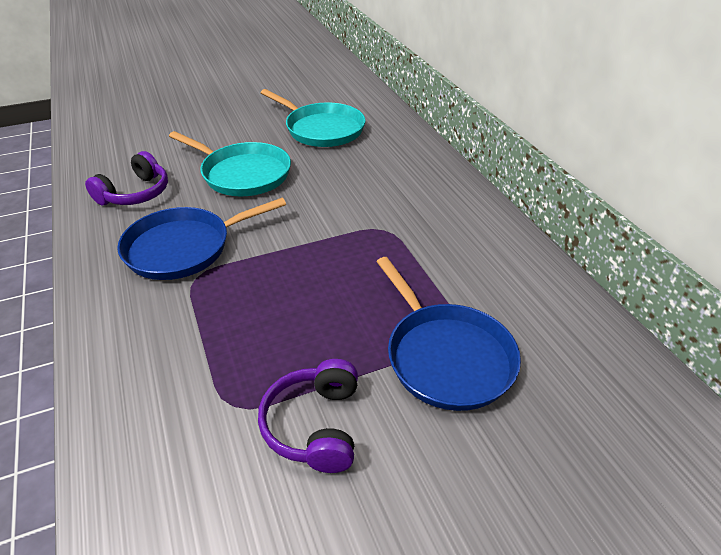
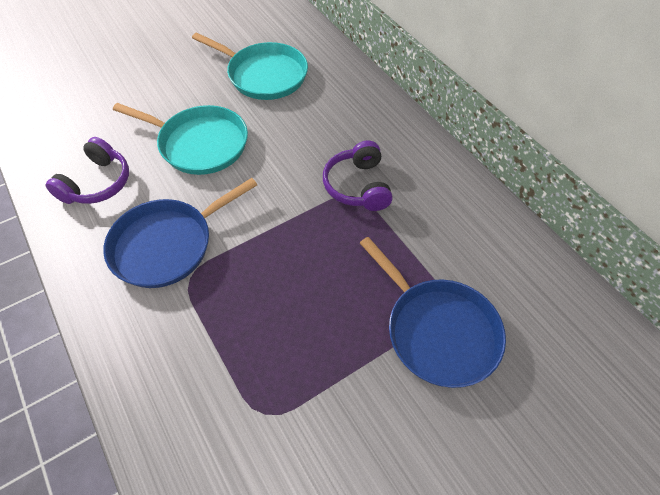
camera: 10 degrees left, 15 degrees up
(314, 425) = (341, 421): purple headphones -> purple headphones (358, 186)

